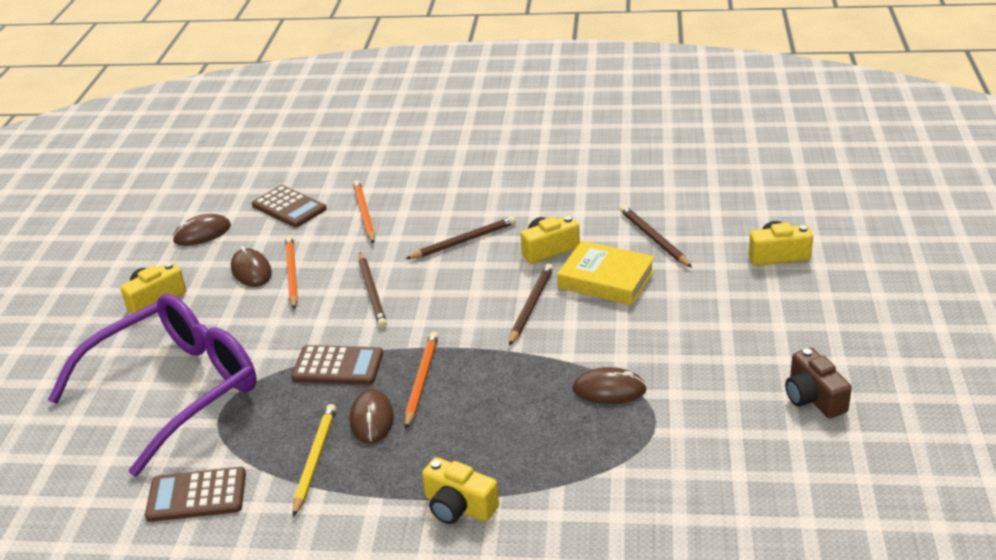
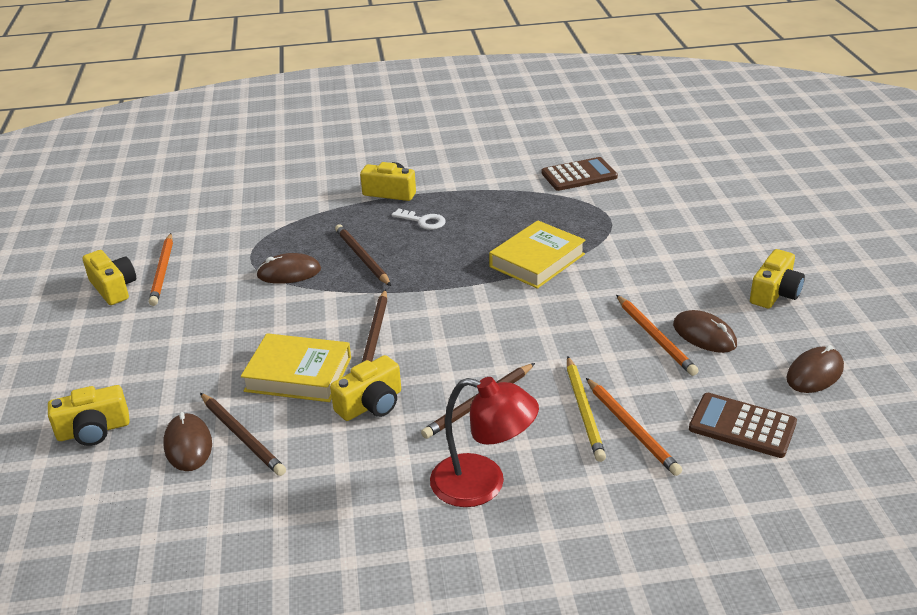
camera: 165 degrees right, 0 degrees up
(175, 389) = (664, 227): purple glasses -> none
(314, 460) = (510, 202): yellow pencil -> yellow pencil (584, 410)
(338, 366) = (537, 260): brown calculator -> yellow book
(371, 419) = (482, 229): brown mouse -> brown mouse (188, 445)
(372, 292) = (550, 328): brown pencil -> brown pencil (362, 257)
(421, 381) = (455, 259): orange pencil -> orange pencil (163, 271)
(435, 444) = (423, 221): none -> white key
(484, 194) = (483, 484): none -> red lamp
(813, 398) = (113, 288): brown camera -> yellow camera

